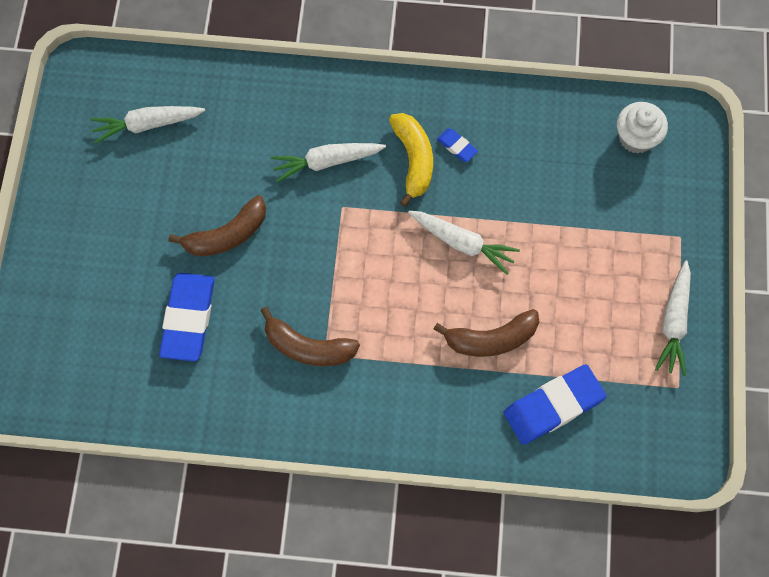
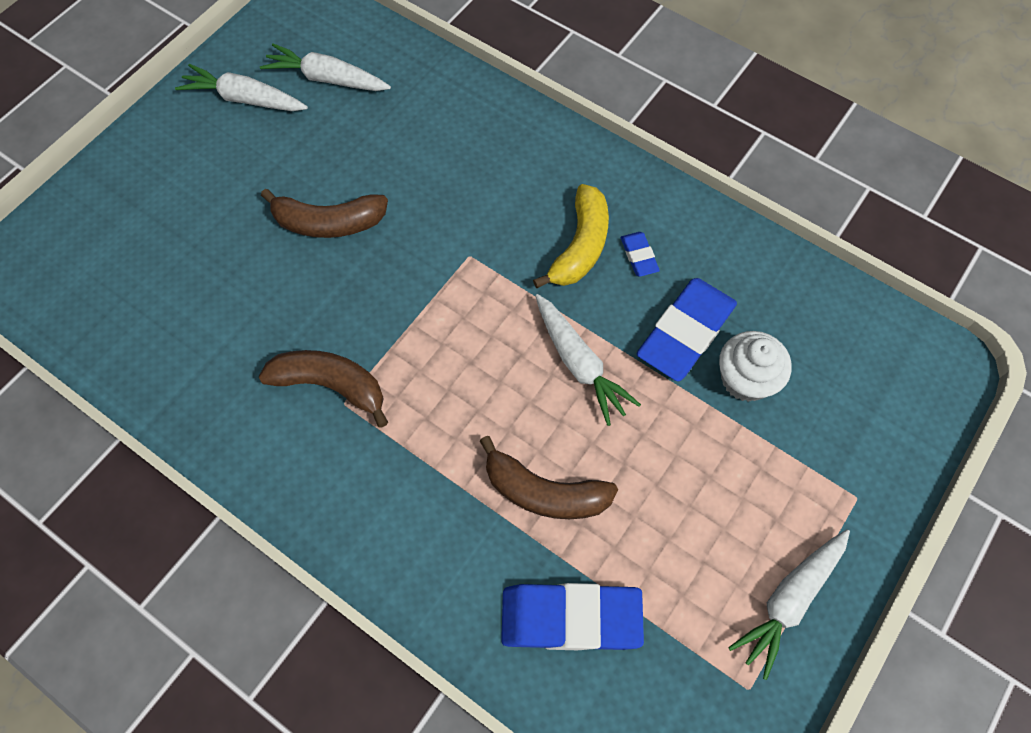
camera: 30 degrees right, 5 degrees down
(188, 318) = (229, 286): blue eraser -> blue eraser (685, 332)
(308, 347) = (331, 385): brown banana -> brown banana turned 150 degrees clockwise
(326, 162) = (483, 202): white carrot -> white carrot (244, 99)
(636, 137) = (864, 351): white cupcake -> white cupcake (745, 379)

